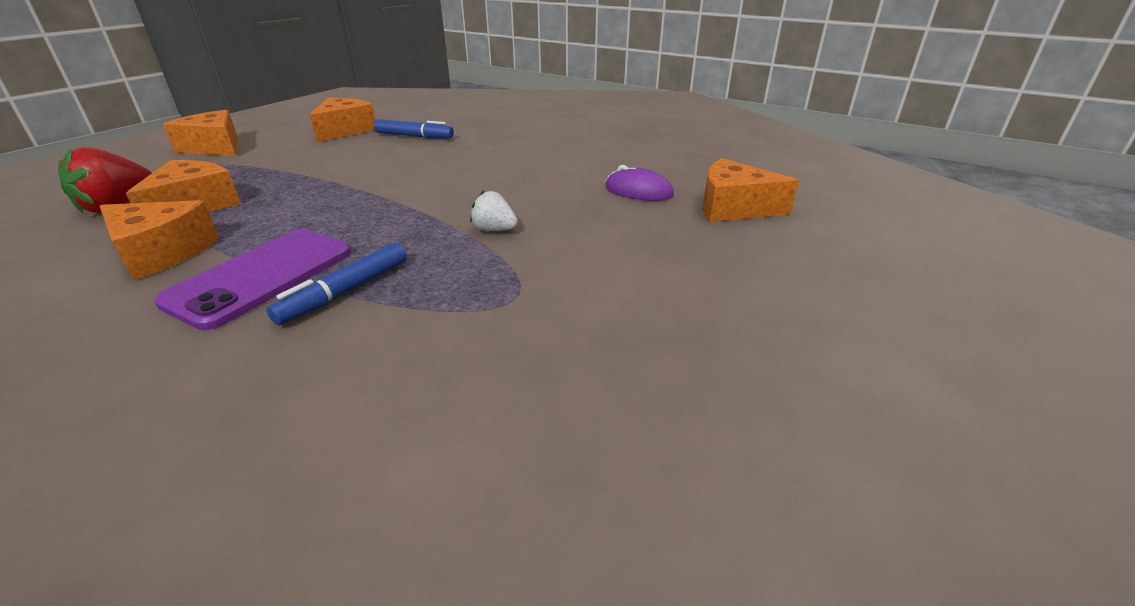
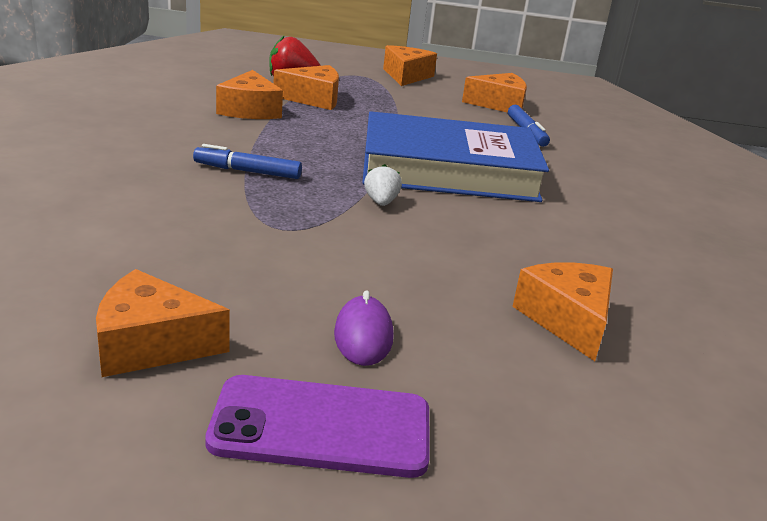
camera: 60 degrees right, 5 degrees down
(262, 276) = (246, 143): purple phone -> purple phone (321, 427)
(455, 184) = (449, 170): none -> blue book
(638, 191) = (541, 258): purple mouse -> purple mouse (363, 335)
(751, 454) = (151, 344): none -> orange cheese

